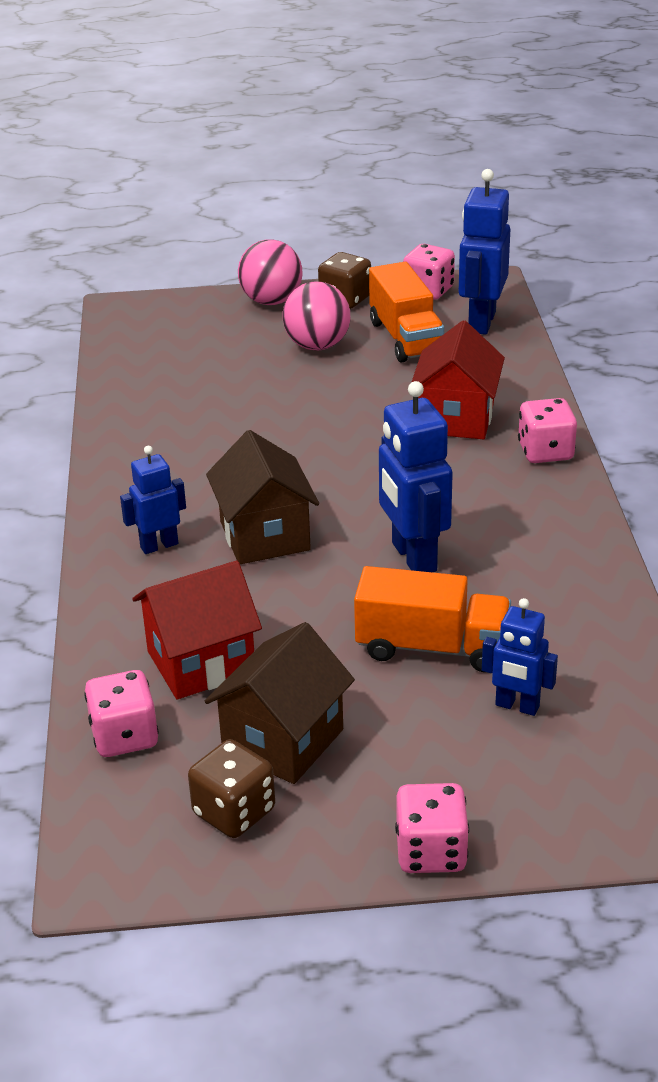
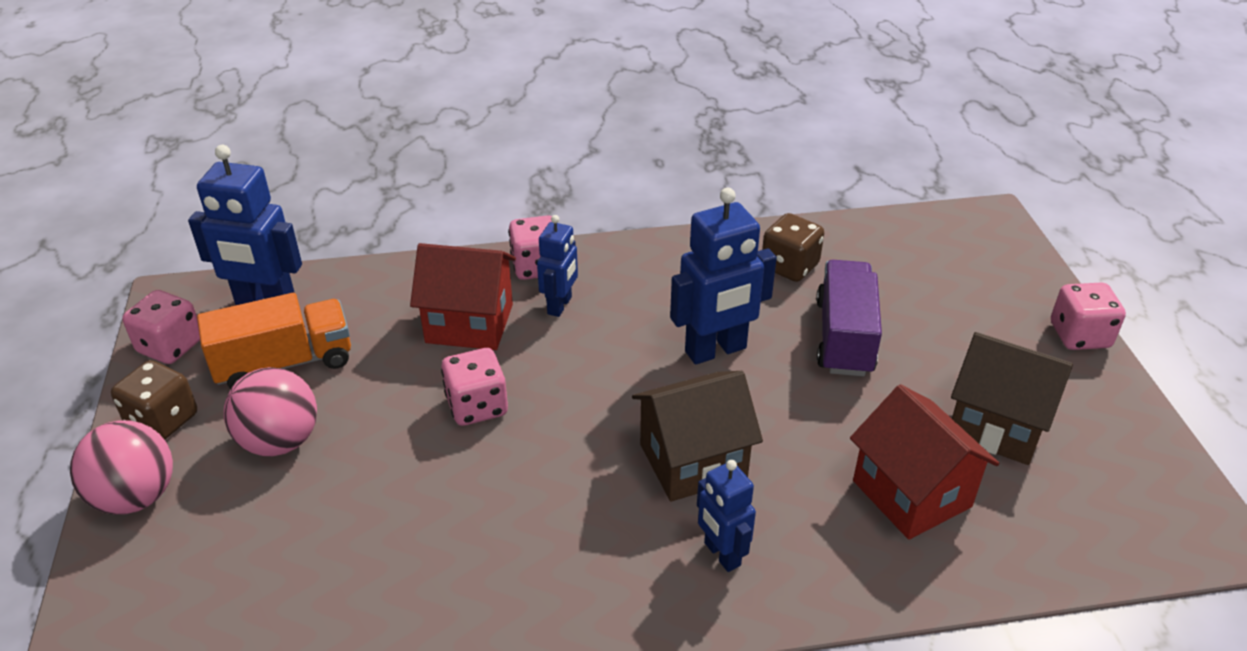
camera: 95 degrees left, 5 degrees up
(124, 736) = (1038, 542): pink dice -> pink dice (477, 406)
(234, 812) = (1095, 450): brown dice -> brown dice (789, 266)
(432, 647) = (844, 337): orange truck -> purple truck
(517, 706) = (903, 291): blue robot -> blue robot (560, 305)

